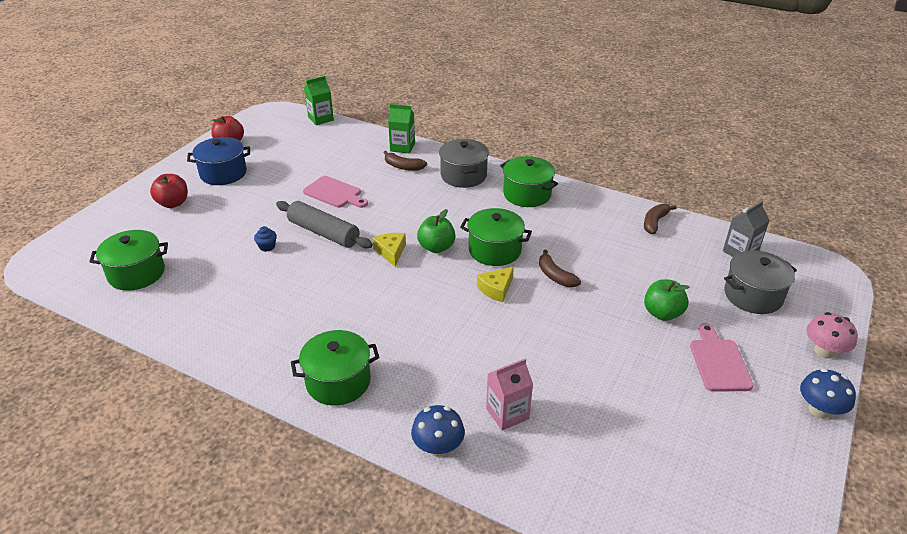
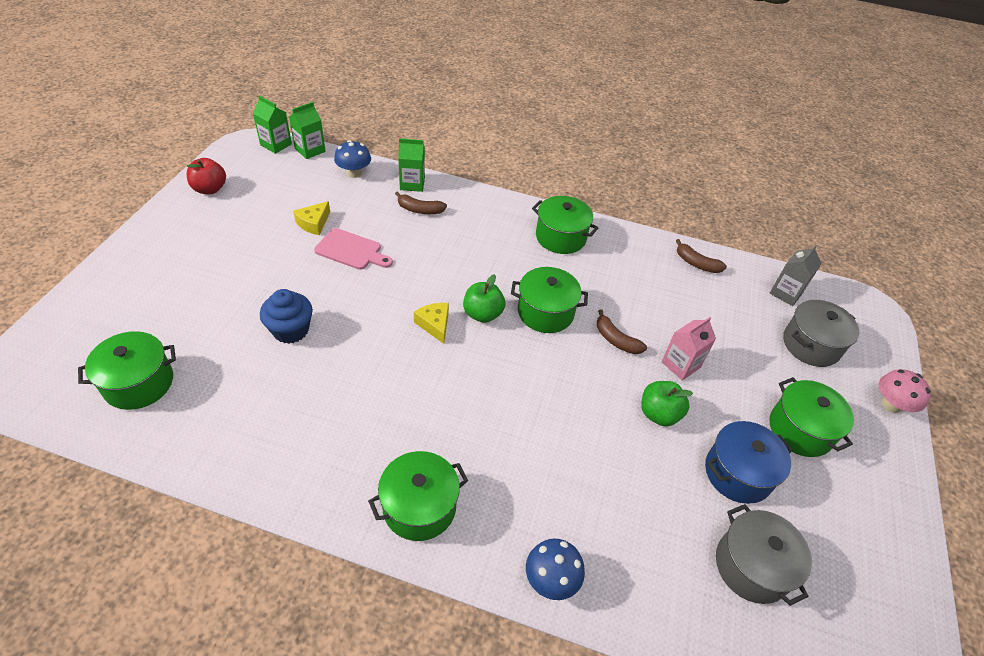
camera: 15 degrees left, 10 degrees up
(173, 203) = (160, 278): red apple -> none
(223, 173) = (212, 232): blue pot -> blue pot (738, 473)
(267, 246) = (290, 330): blue cupcake -> blue cupcake, size x1.95
(293, 114) = (276, 144): none -> green carton
(324, 233) = (352, 305): grey rolling pin -> none
(463, 175) = (488, 217): grey pot -> grey pot (751, 566)
(496, 289) = (559, 363): yellow cheese -> yellow cheese (314, 223)
(507, 413) = (612, 523): pink carton -> pink carton (680, 365)
(654, 222) = (696, 263): brown banana -> brown banana turned 75 degrees counterclockwise
(662, 313) = (732, 376): green apple -> green apple (659, 414)
(718, 362) = (800, 430): pink cutting board -> green pot
(819, 410) = (905, 475): blue mushroom -> blue mushroom (354, 173)

